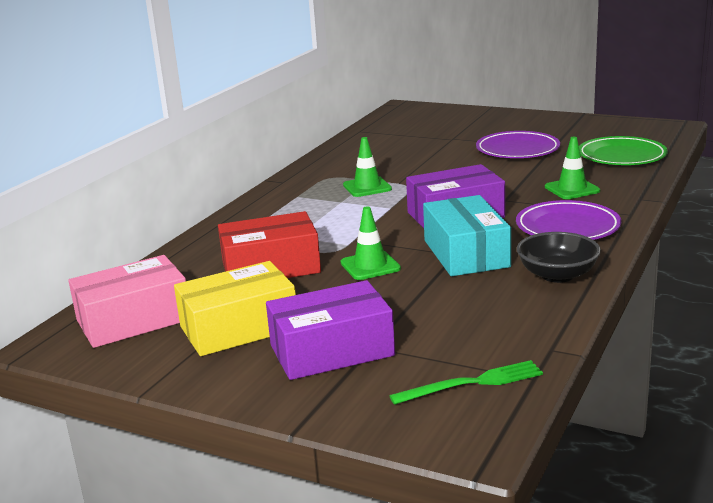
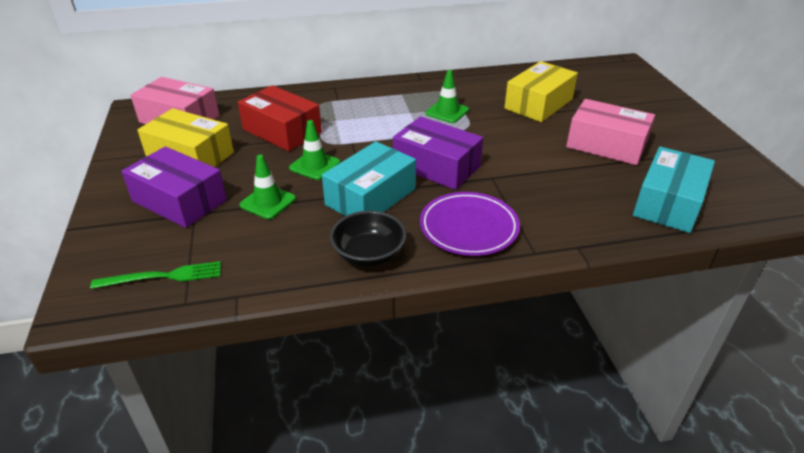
camera: 50 degrees right, 15 degrees up
(415, 152) = (538, 104): none -> yellow box
(472, 383) = (163, 276): green fork -> green fork turned 45 degrees counterclockwise
(517, 150) = (606, 145): purple plate -> pink box
(572, 189) = (554, 202): green traffic cone -> green traffic cone (268, 202)
(621, 156) = (668, 203): green plate -> turquoise box

